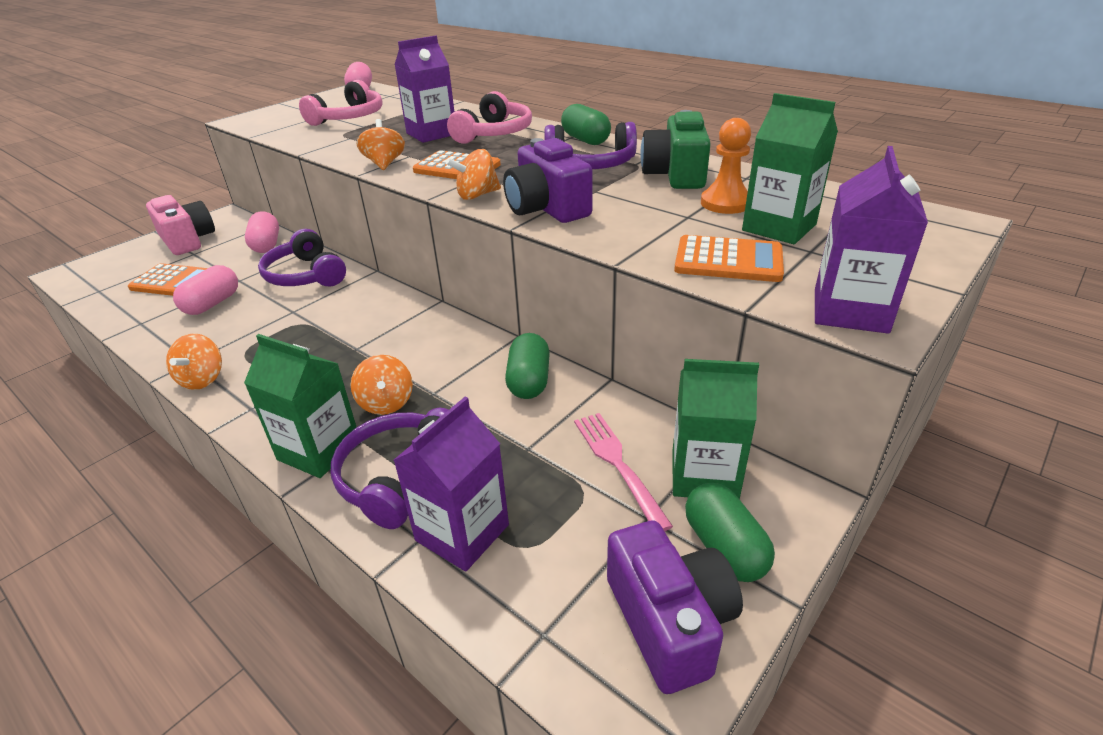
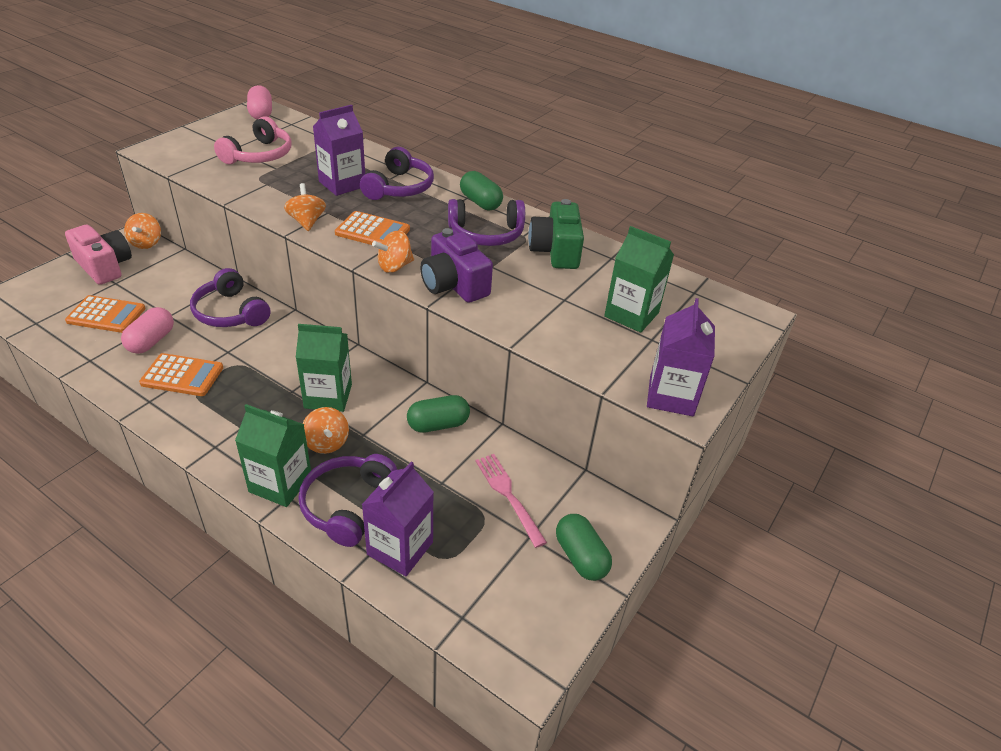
camera: 10 degrees left, 5 degrees up
(203, 379) = (166, 418): orange spinning top -> orange spinning top (146, 243)
(266, 245) = (184, 276): pink capsule -> none
(494, 133) = (399, 187): pink headphones -> purple headphones
(529, 381) = (438, 424): green capsule -> green capsule turned 75 degrees clockwise
(670, 621) = (544, 606): purple camera -> none
(704, 475) = (569, 504): green carton -> green carton (328, 396)
(725, 203) = (593, 286): orange pawn -> none
(728, 260) = (592, 346): orange calculator -> orange calculator (182, 375)

